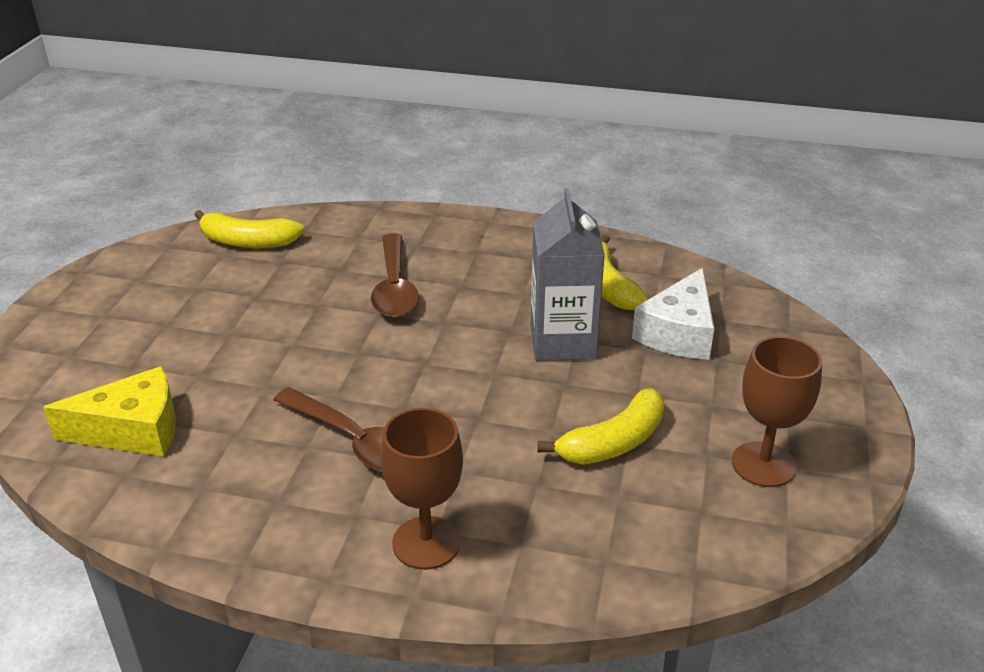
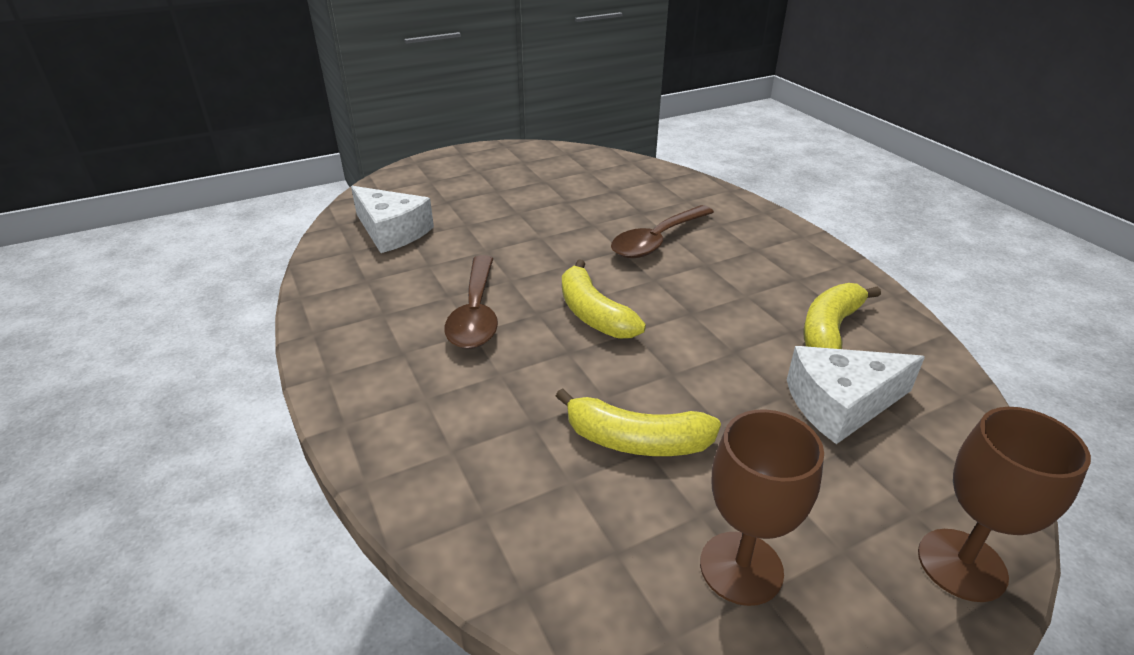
camera: 50 degrees right, 0 degrees up
(133, 430) = (392, 232): yellow cheese -> white cheese
(247, 242) = (613, 171): yellow banana -> yellow banana (593, 314)
(426, 543) = (406, 400): brown goblet -> brown goblet (961, 564)
(562, 342) = (720, 345): grey carton -> none

